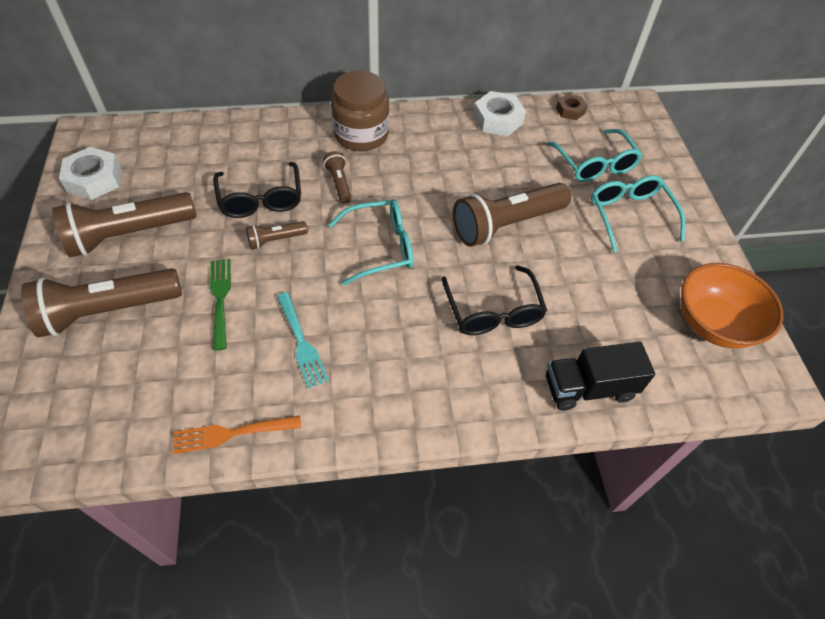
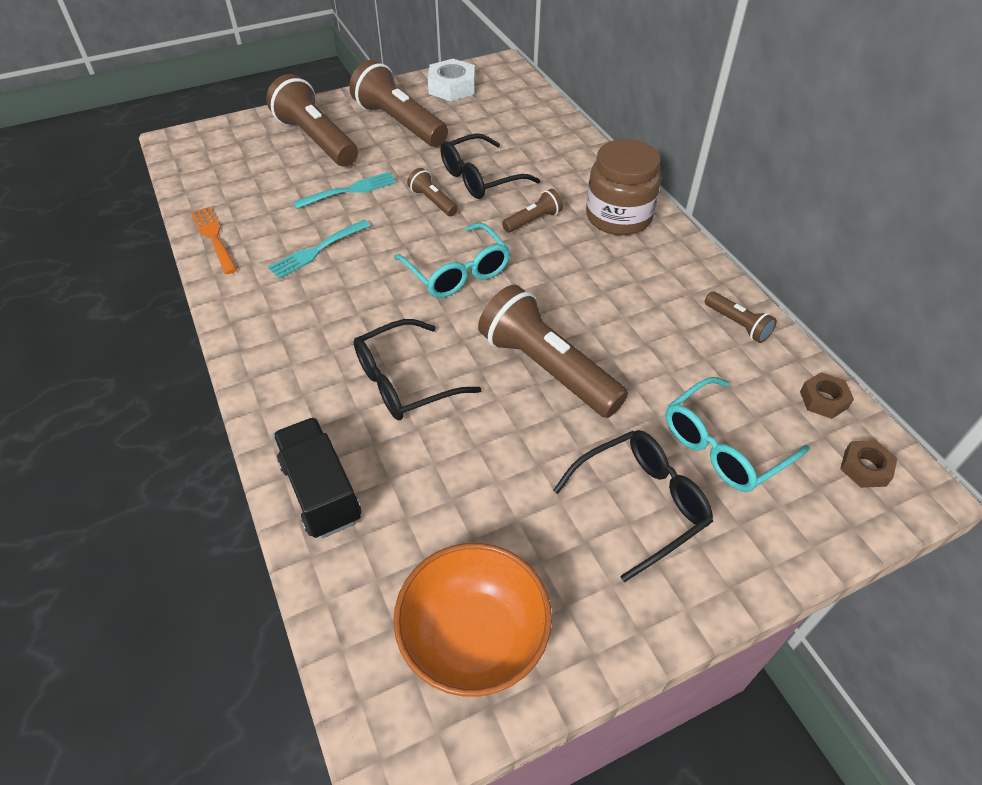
camera: 75 degrees right, 5 degrees down
(220, 299) = (350, 190): green fork -> turquoise fork
(497, 120) = (737, 324): white nut -> brown flashlight
(622, 116) = (865, 468): none -> brown nut
(629, 215) = (641, 503): turquoise glasses -> black glasses

